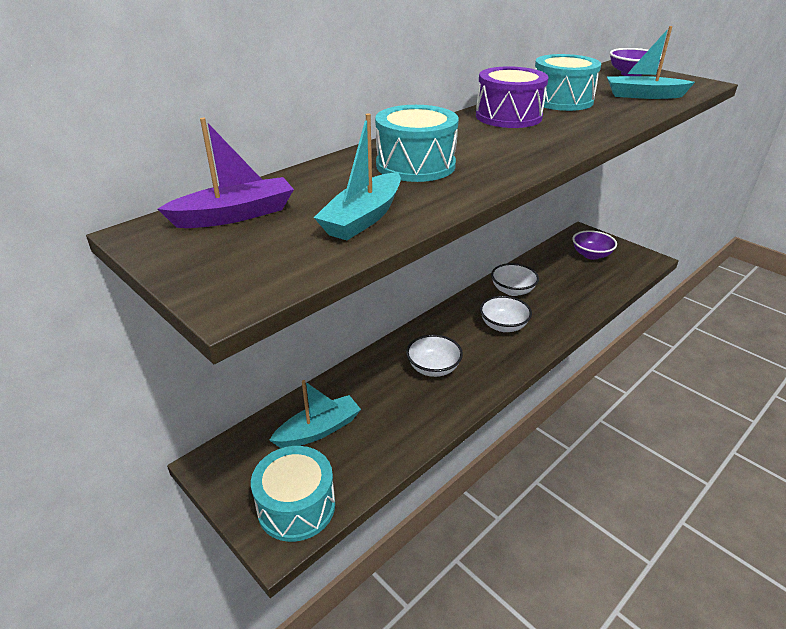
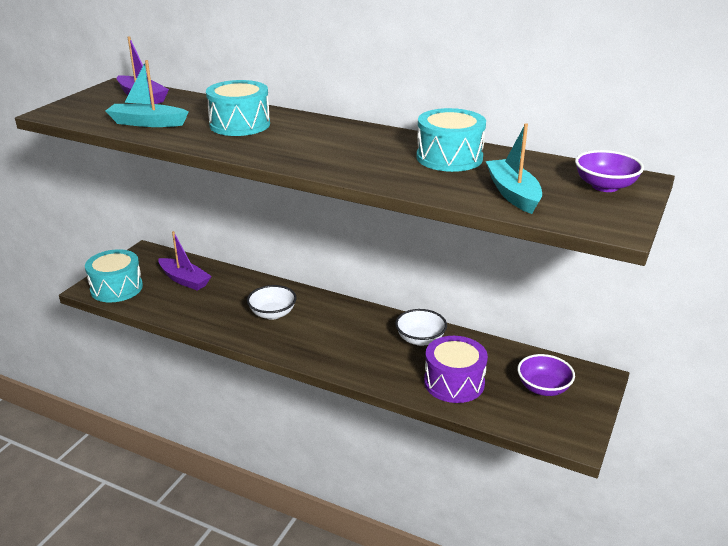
camera: 70 degrees right, 5 degrees down
(319, 430) = (184, 280): turquoise boat -> purple boat
(503, 326) = (354, 341): white bowl -> none
(508, 116) = (377, 141): purple drum -> purple drum (454, 382)

